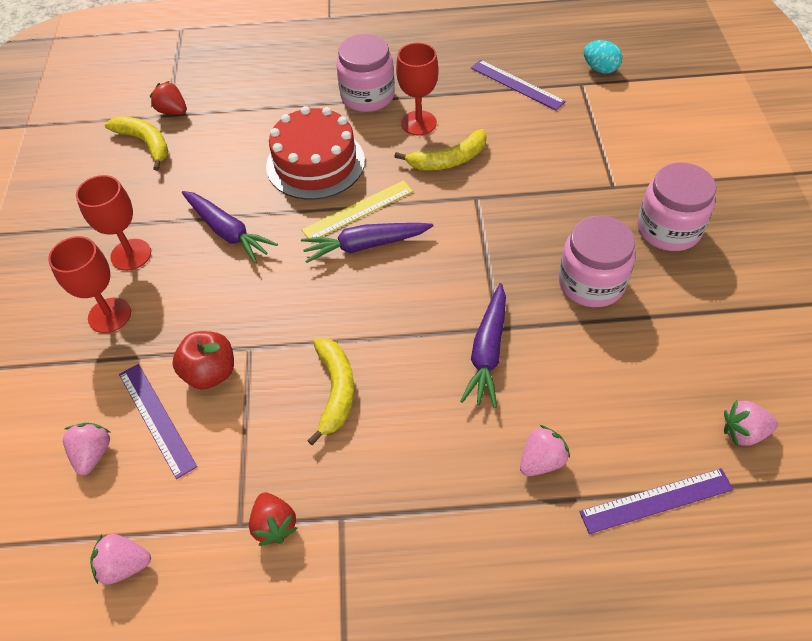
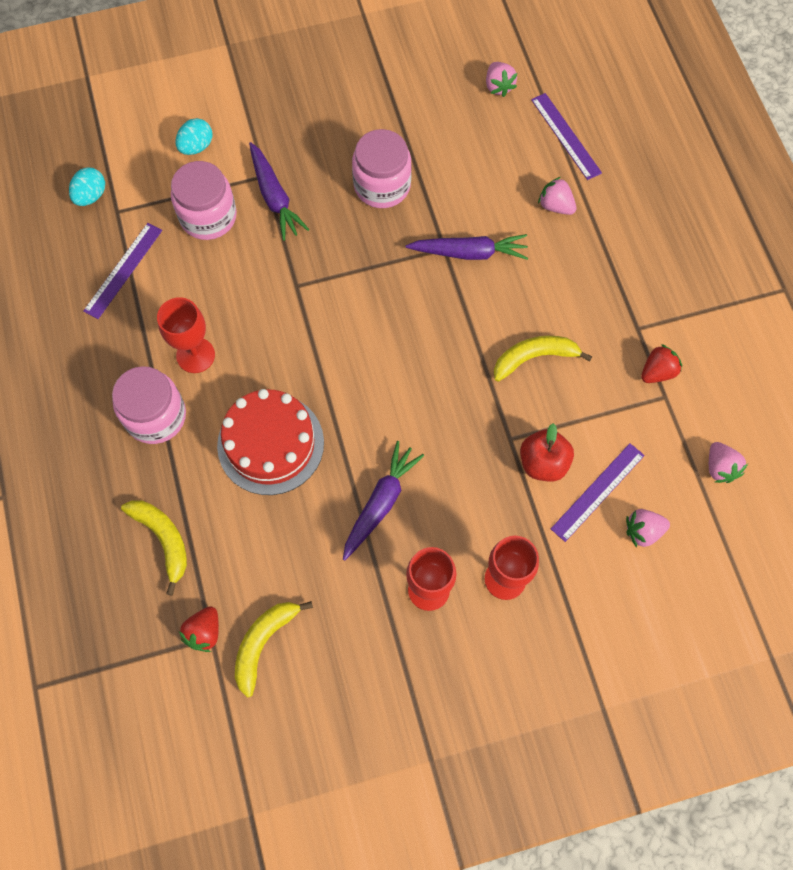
camera: 105 degrees left, 15 degrees up
(358, 210) = (331, 386): yellow ruler -> none
(365, 245) = (374, 370): purple carrot -> purple carrot (274, 197)
(448, 160) = (248, 317): yellow banana -> yellow banana (163, 539)
(653, 139) = (196, 146): none -> turquoise egg
(668, 229) = (311, 133): pink jar -> pink jar (208, 216)

